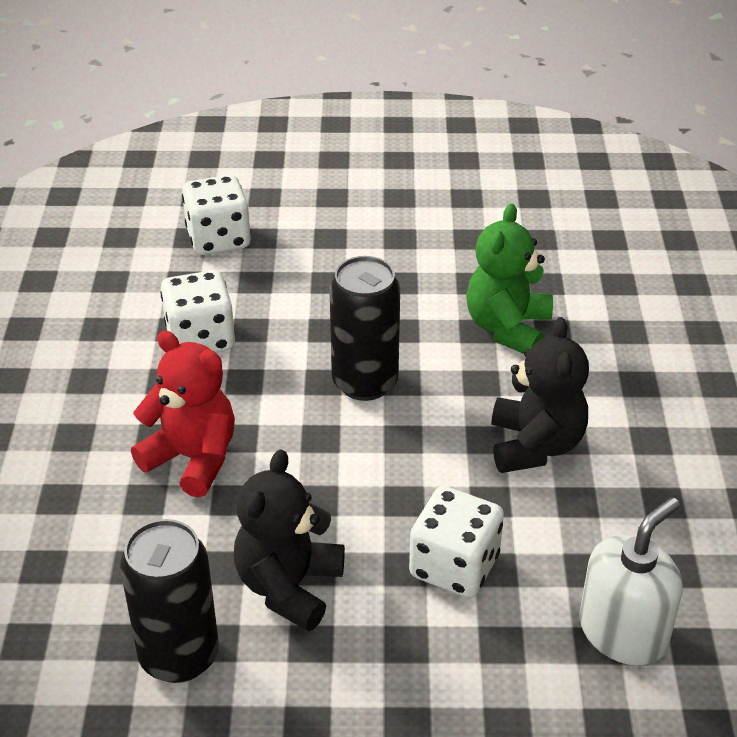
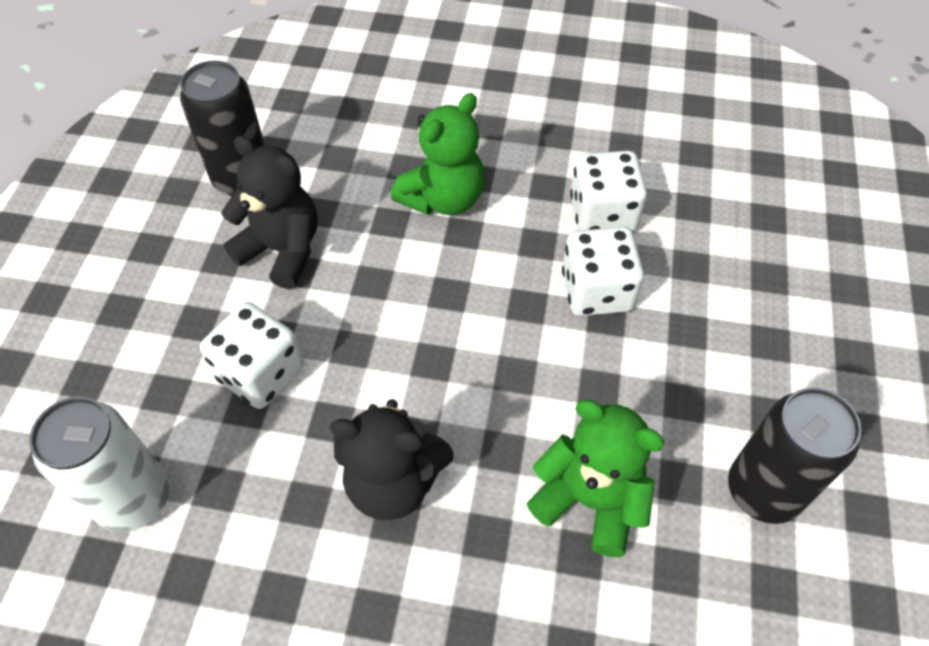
camera: 100 degrees right, 15 degrees up
(192, 458) = (443, 198): red teddy bear -> green teddy bear
(218, 239) = (765, 239): white dice -> white dice (596, 291)
(365, 382) = (518, 340): black can -> black can (763, 491)
(623, 632) = (134, 499): white soap dispenser -> white can

